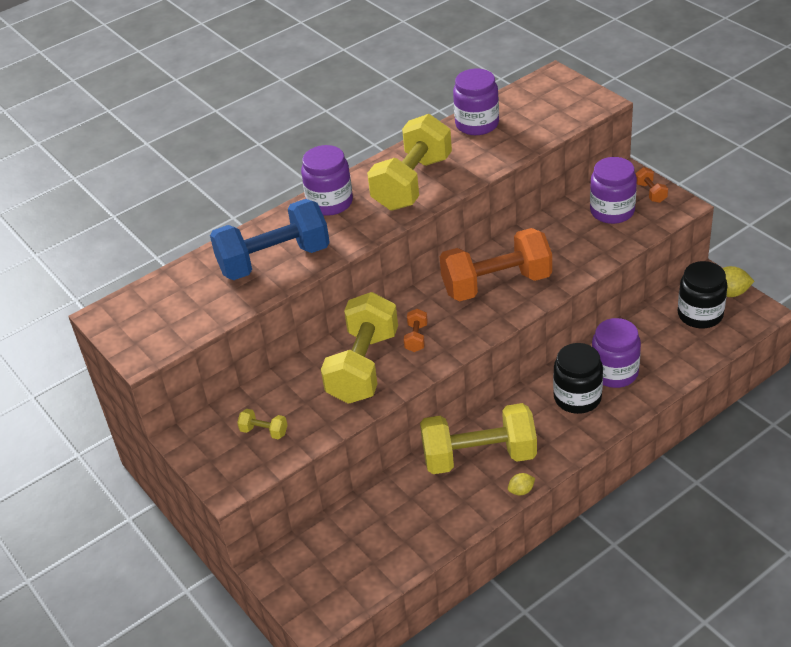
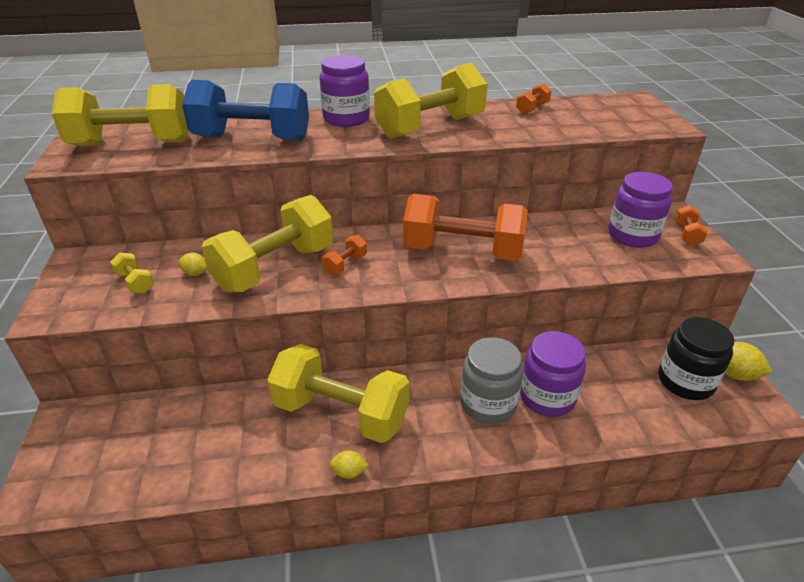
camera: 25 degrees right, 5 degrees down
(173, 311) = (132, 144): none -> yellow dumbbell
(304, 401) = (195, 273): none -> yellow lemon
(477, 124) = (532, 108): purple jar -> orange dumbbell
(577, 398) = (488, 403): black jar -> grey jar

